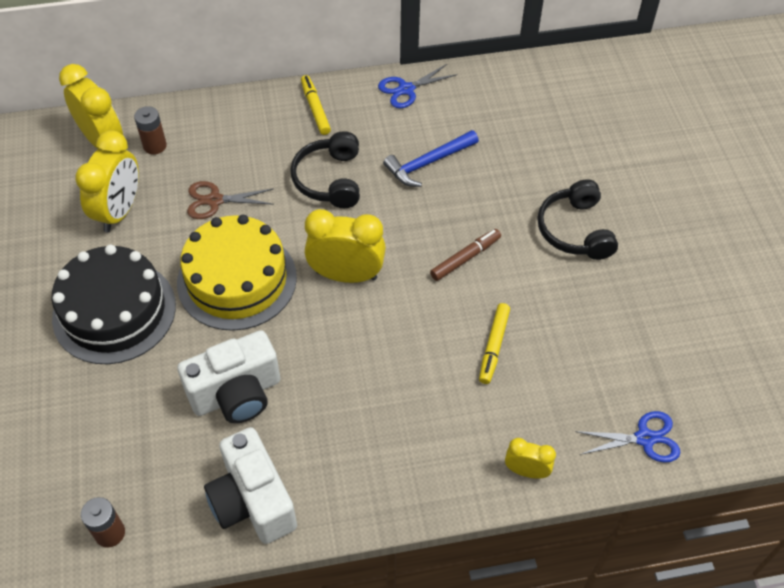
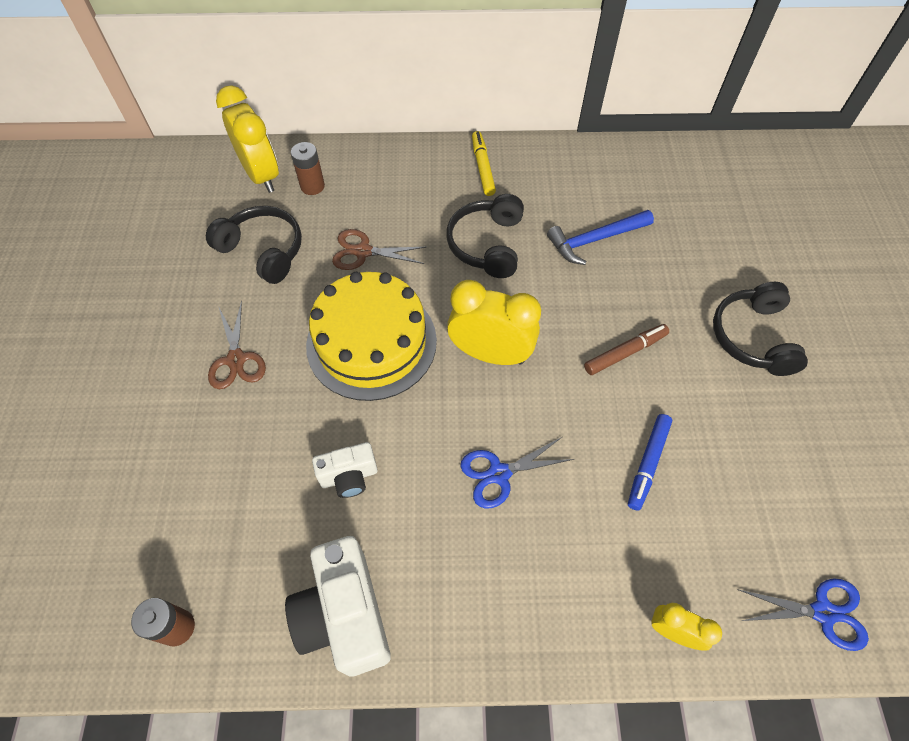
camera: 10 degrees right, 5 degrees up
(114, 311) = (236, 359): black cake -> brown scissors
(119, 211) = (263, 250): yellow clock -> black headphones
(236, 394) = (349, 476): white camera -> white camera, size x0.56
(406, 89) = (580, 158): blue scissors -> blue scissors (499, 473)
(493, 346) = (647, 463): yellow marker -> blue marker

